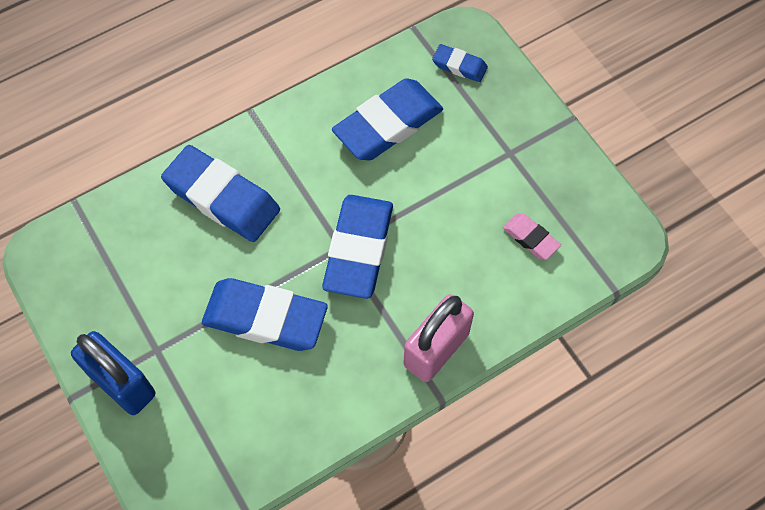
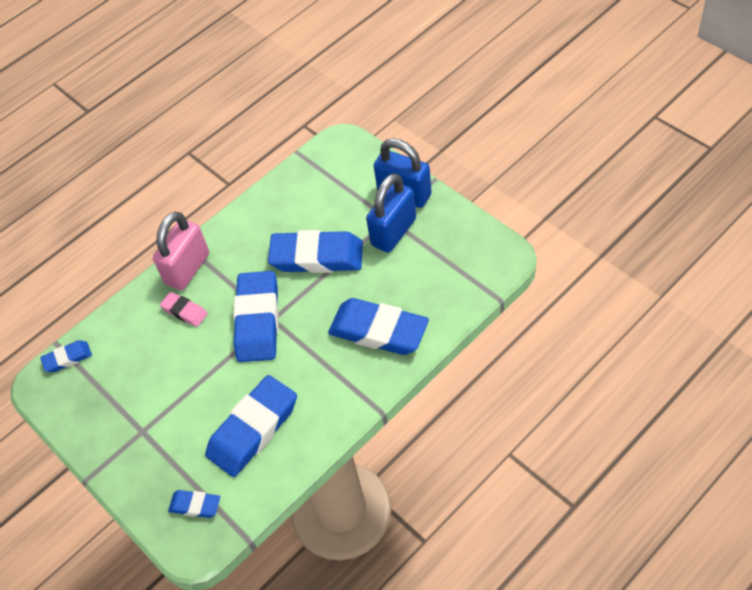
camera: 175 degrees right, 10 degrees down
(157, 327) = (393, 232): none -> blue padlock
(530, 238) = (121, 363): pink eraser -> pink eraser (184, 311)
(597, 263) = (67, 358): none -> blue eraser

